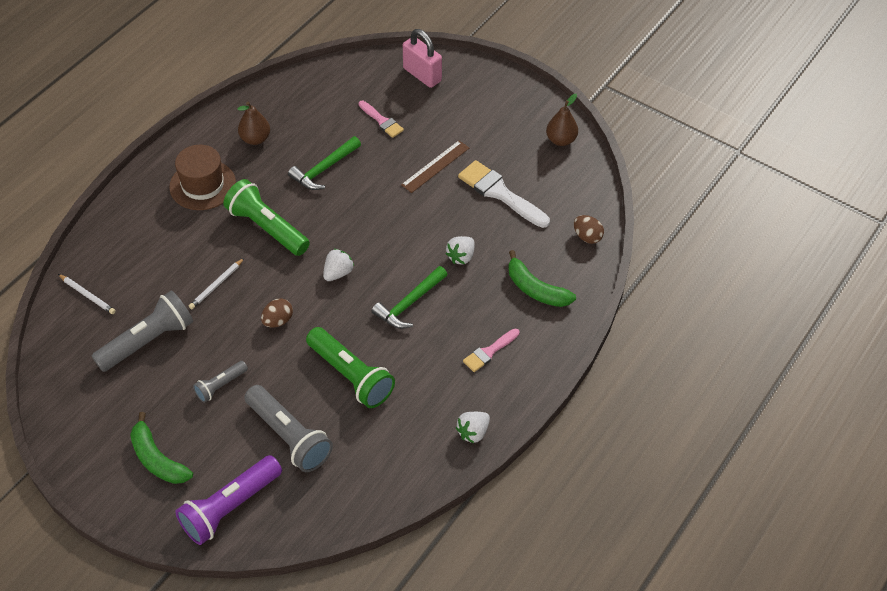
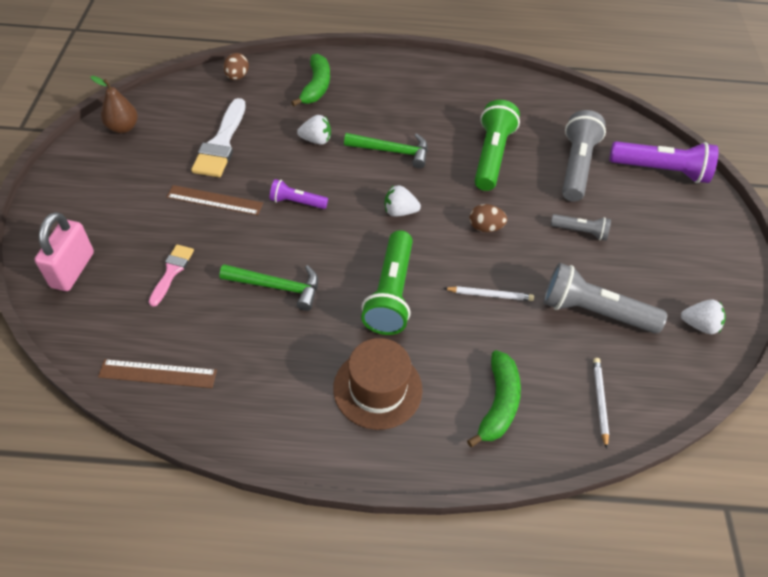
camera: 125 degrees left, 0 degrees up
(157, 459) = (677, 235): green banana -> green banana (498, 403)
(255, 139) = (272, 378): brown pear -> none
(304, 90) = (158, 374): none -> brown ruler
(397, 213) = (297, 202): none -> purple flashlight
(473, 432) = (473, 74): white strawberry -> white strawberry (699, 325)
(489, 352) = (398, 90): pink brush -> none

